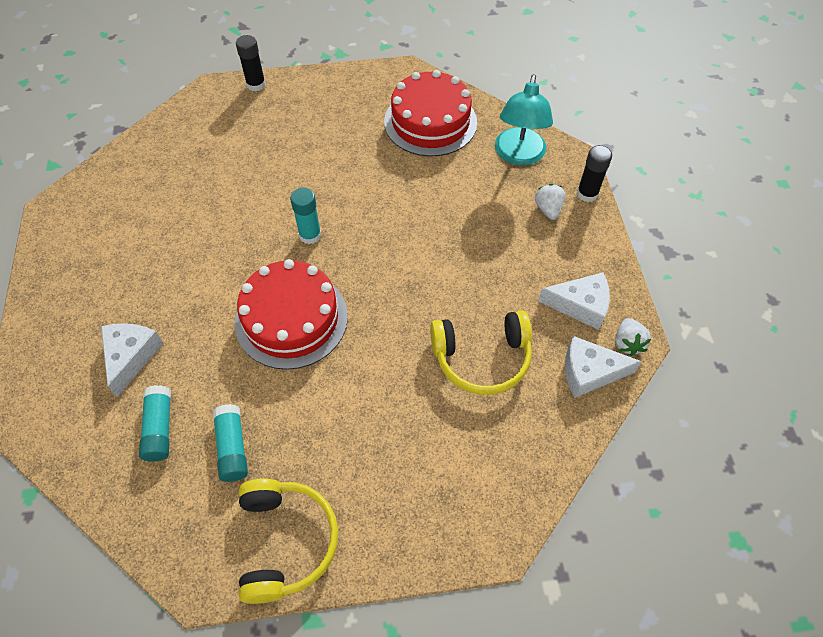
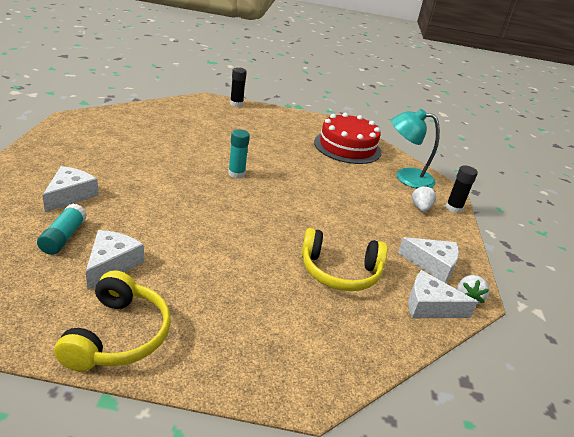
camera: 10 degrees right, 25 degrees down
(232, 447) = (112, 264): turquoise glue stick -> white cheese
(291, 319) = (200, 209): red cake -> none
(518, 155) = (406, 177): turquoise lamp -> turquoise lamp turned 75 degrees clockwise

